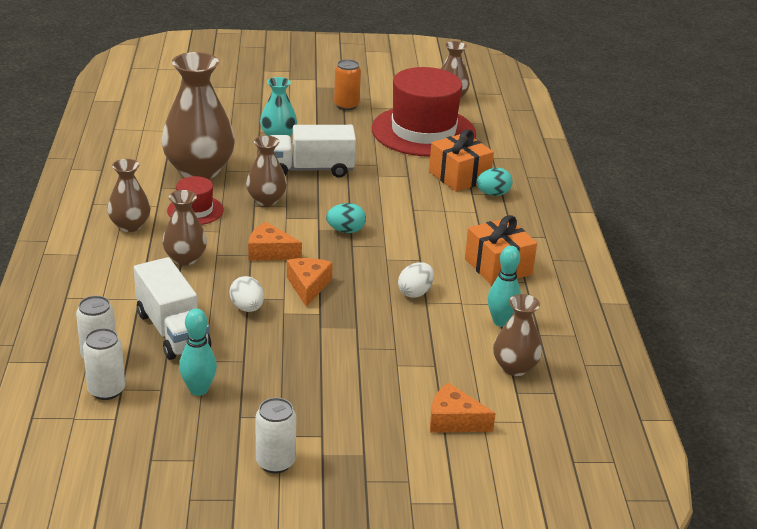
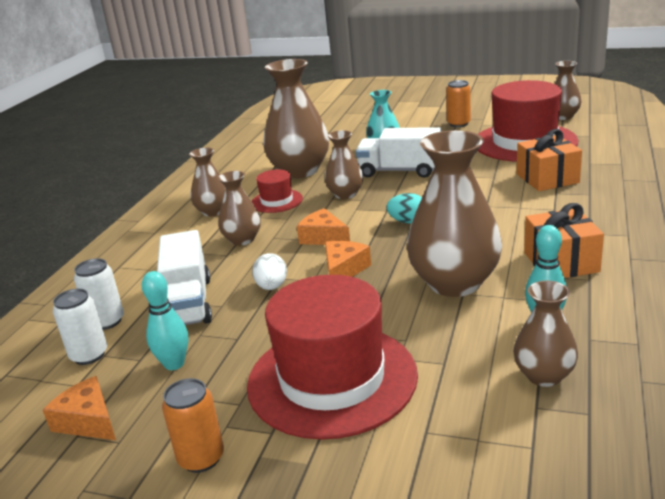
camera: 25 degrees right, 5 degrees down
(275, 462) = (201, 458): white can -> orange can
(349, 388) = (332, 379): none -> red hat
(415, 292) = (454, 283): white egg -> brown vase
(454, 420) = (439, 434): orange cheese -> orange cheese (88, 421)
(493, 194) = (579, 194): turquoise egg -> none

